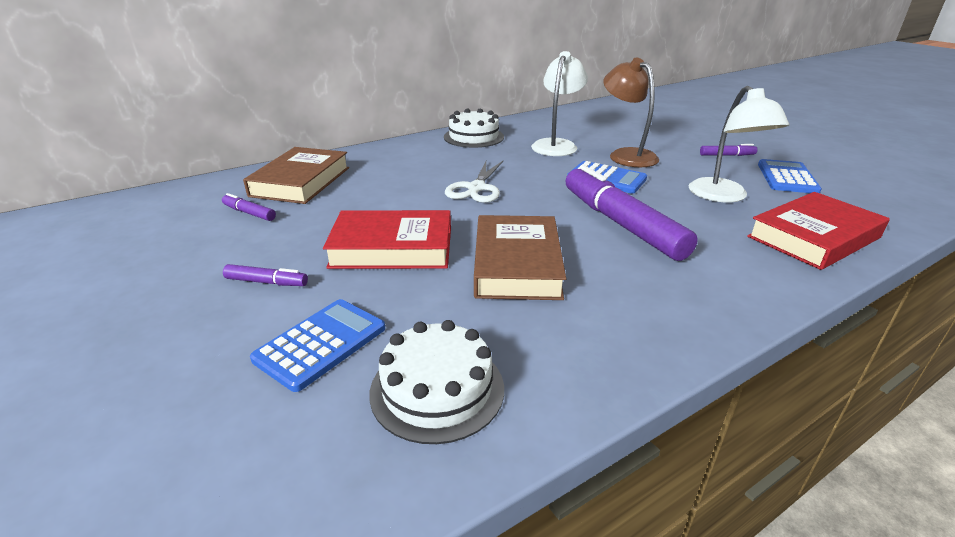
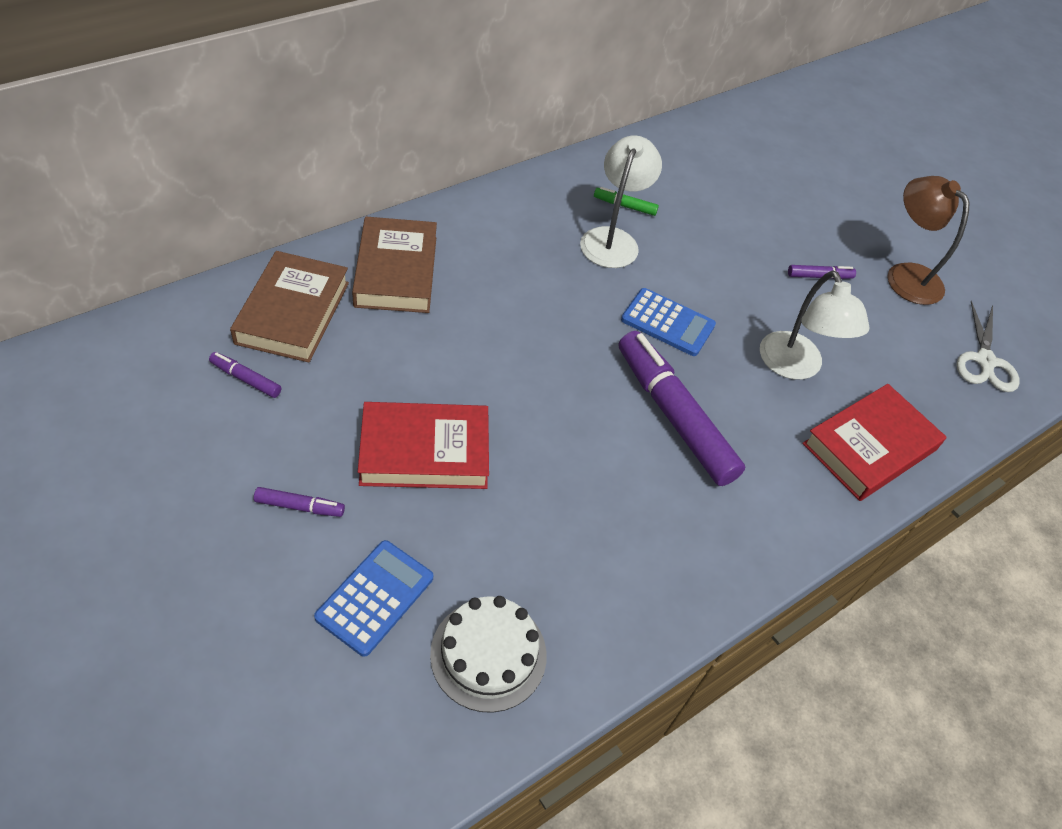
camera: 10 degrees left, 20 degrees up
(473, 137) = (504, 212): white cake -> none
(476, 188) = (512, 337): white scissors -> white scissors (985, 361)
(517, 264) = (559, 484): brown book -> brown book (396, 271)
(564, 132) = (625, 206): none -> green marker
(626, 155) = (697, 270): brown lamp -> brown lamp (905, 275)
(787, 177) = (876, 330): blue calculator -> none

